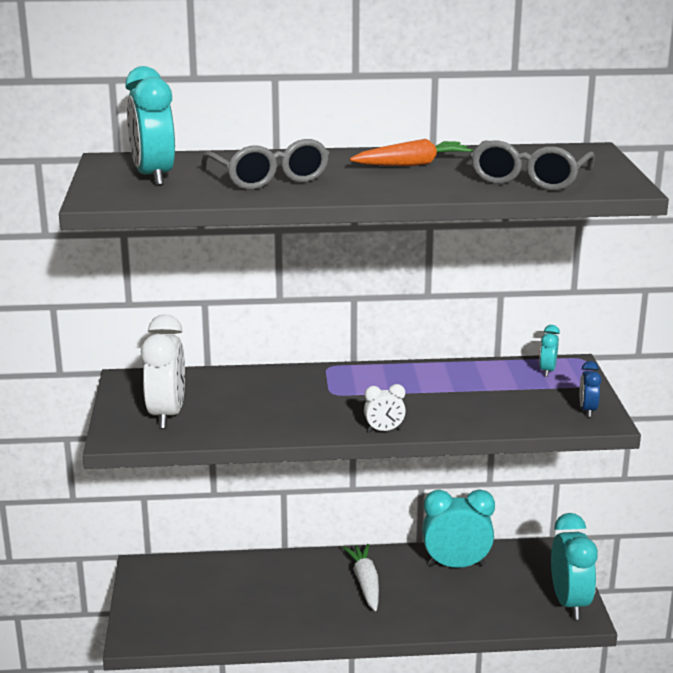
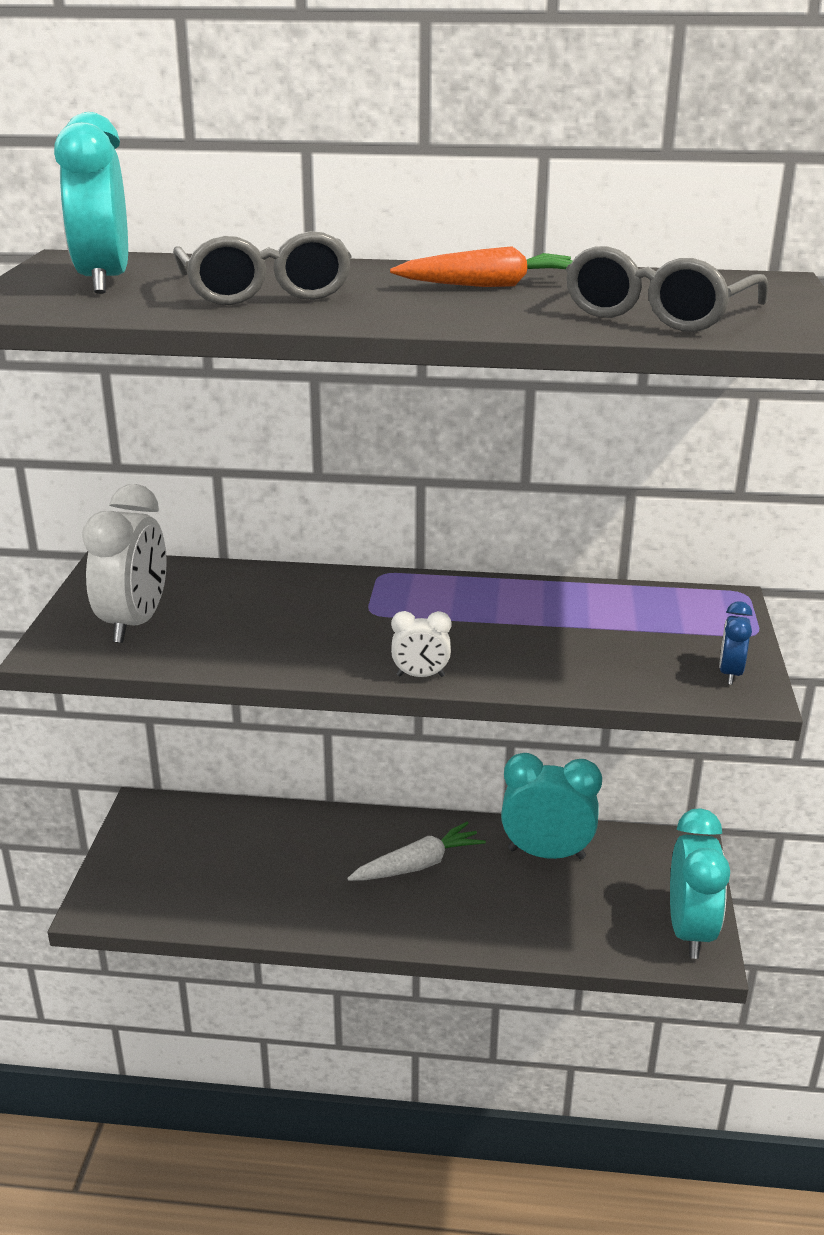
camera: 10 degrees right, 5 degrees up
(365, 583) = (418, 865): white carrot -> white carrot turned 60 degrees clockwise
(547, 371) = (687, 607): turquoise clock -> none

